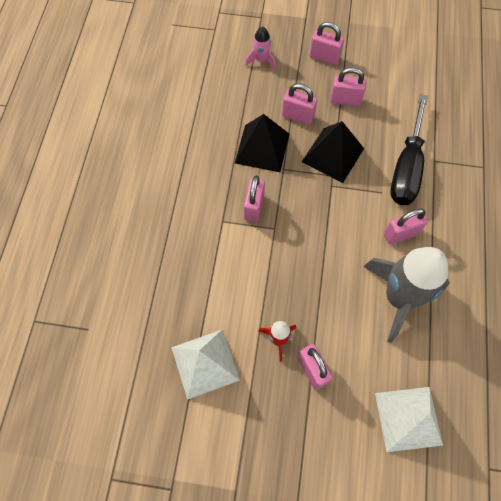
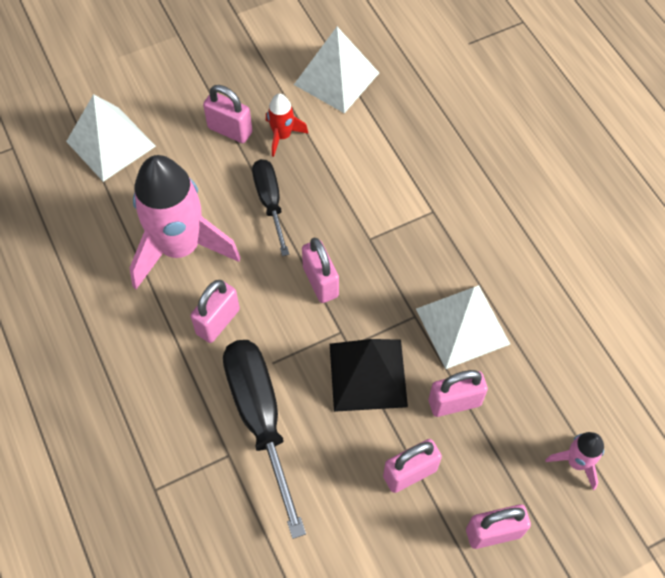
camera: 145 degrees right, 5 degrees down
(254, 207) = (411, 247): pink padlock -> pink padlock (320, 282)
(262, 148) = (462, 326): black pyramid -> white pyramid
(320, 292) = (270, 202): none -> black screwdriver
(398, 297) = (180, 247): grey rocket -> pink rocket

